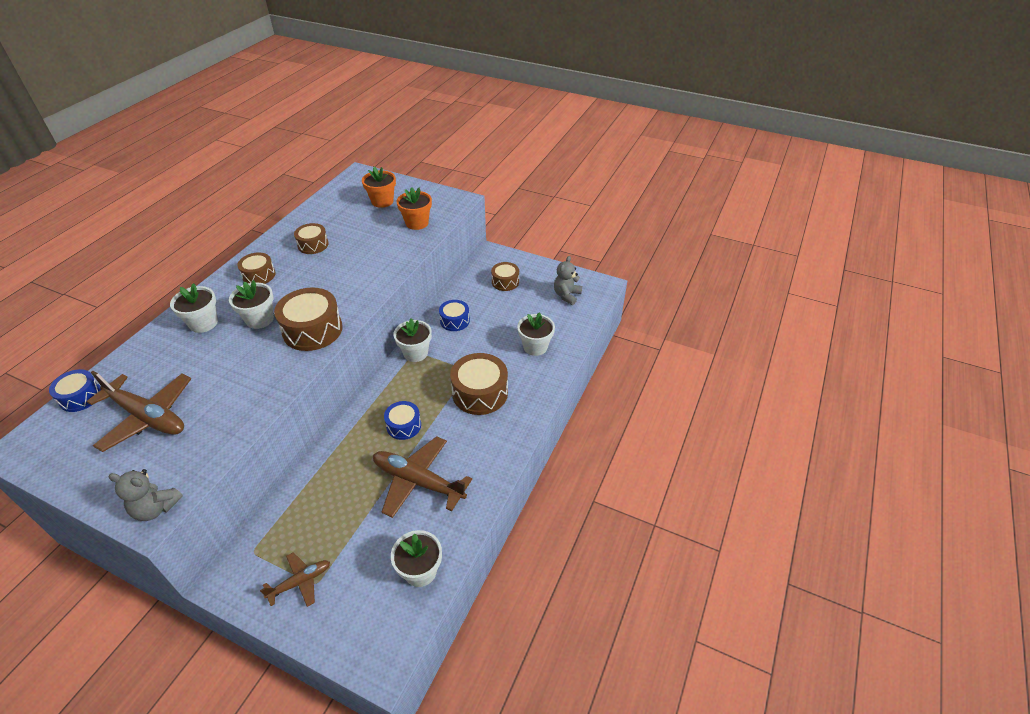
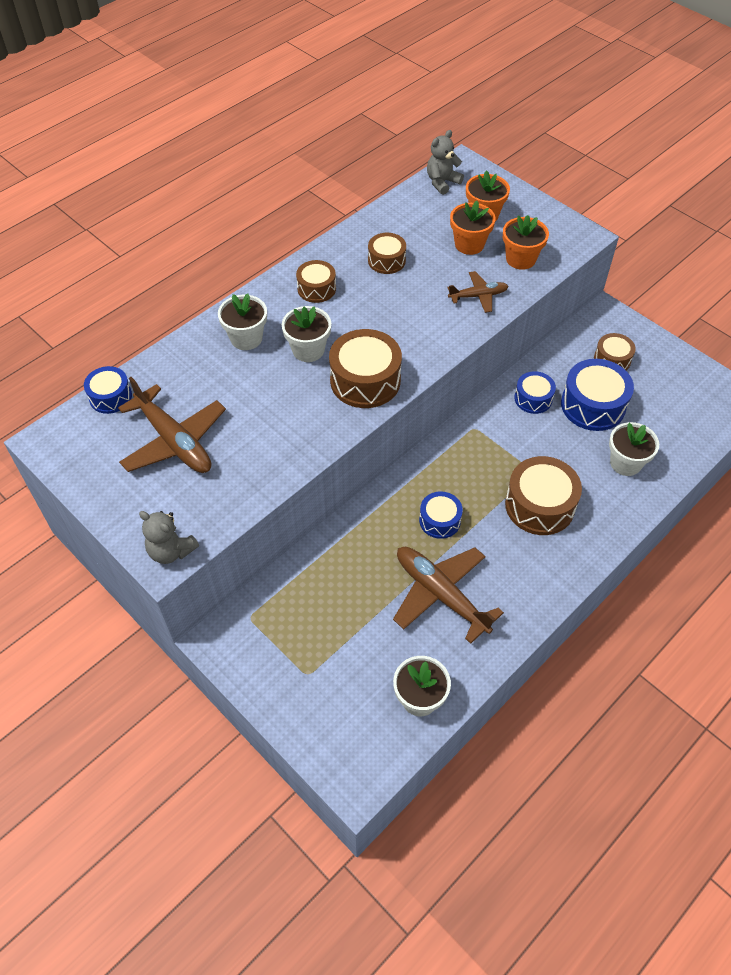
camera: 20 degrees right, 10 degrees up
(300, 582) = (292, 667): brown plane -> brown plane (478, 296)
(375, 221) = (469, 244): none -> orange flower pot
(415, 353) = (475, 429): white flower pot -> none
(500, 314) = (593, 405): none -> blue drum
(567, 295) = (688, 401): grey teddy bear -> grey teddy bear (442, 182)

